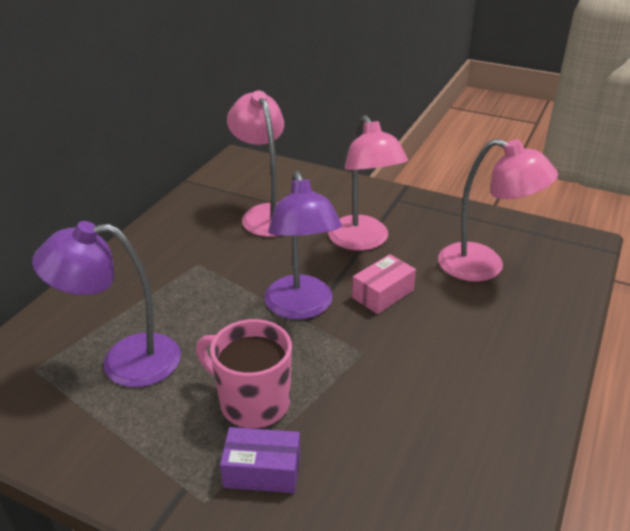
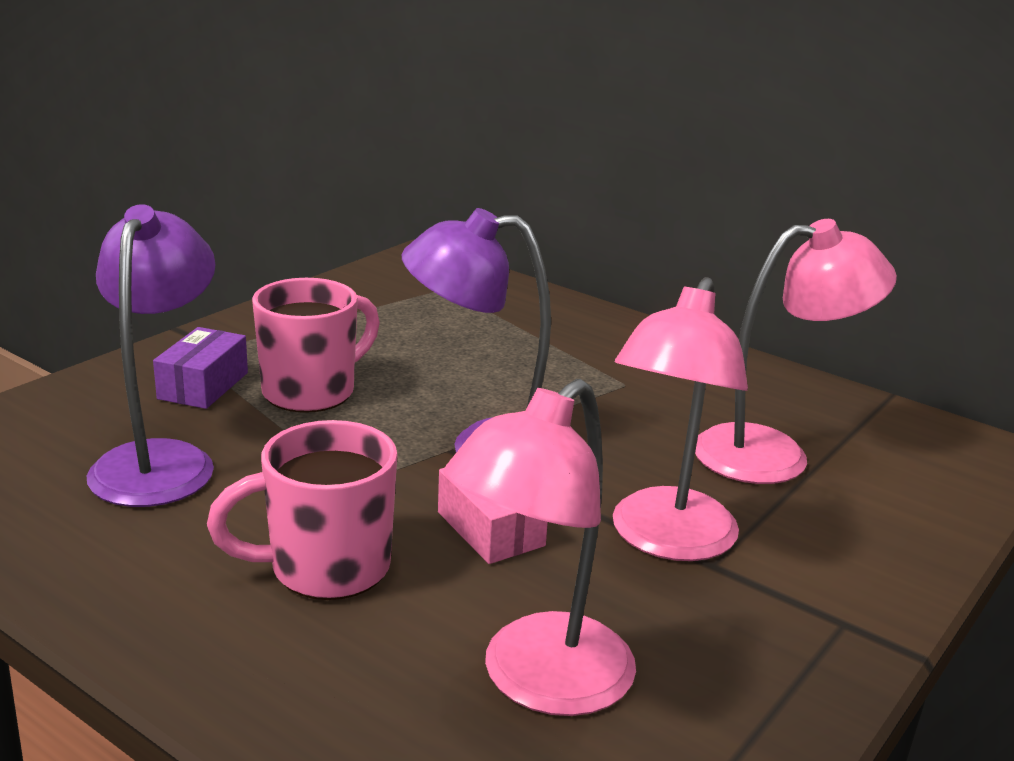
camera: 100 degrees right, 10 degrees down
(124, 362) = (430, 328): purple lamp -> purple lamp (160, 460)
(363, 241) = (667, 540): pink lamp -> pink lamp turned 60 degrees counterclockwise
(450, 343) = (325, 568): none -> pink mug

